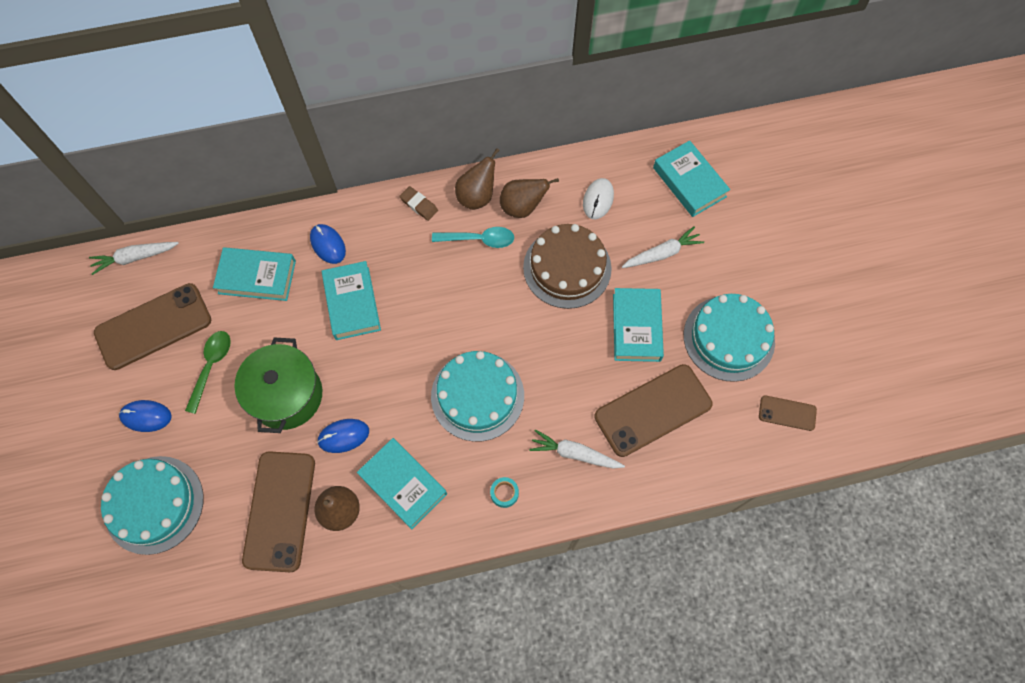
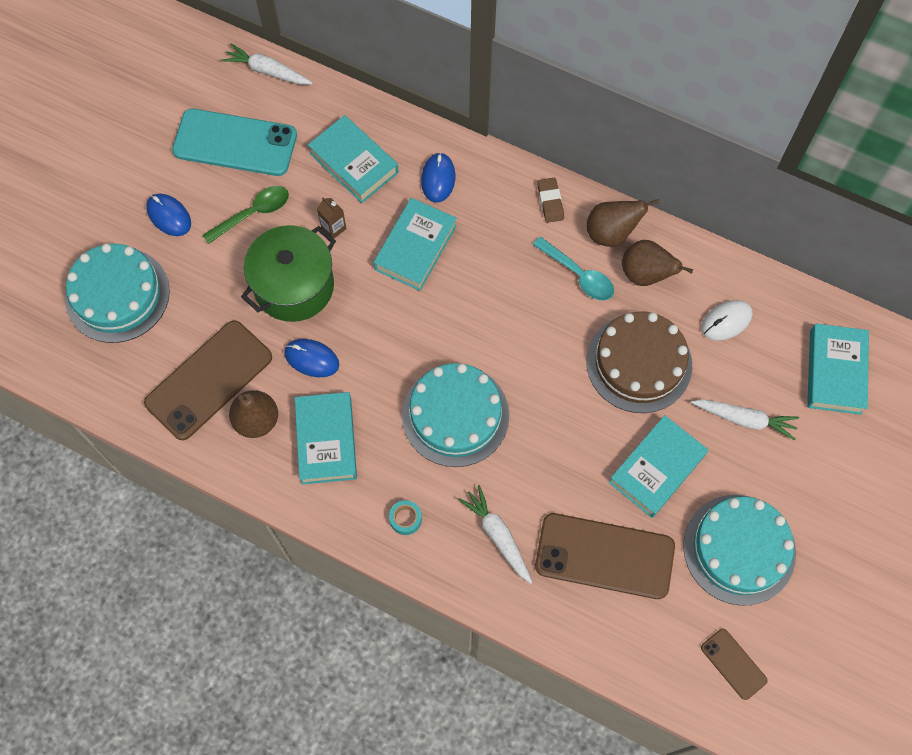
camera: 40 degrees right, 0 degrees up
(153, 326) = (235, 143): brown phone -> turquoise phone
(281, 333) = (333, 228): none -> brown carton

